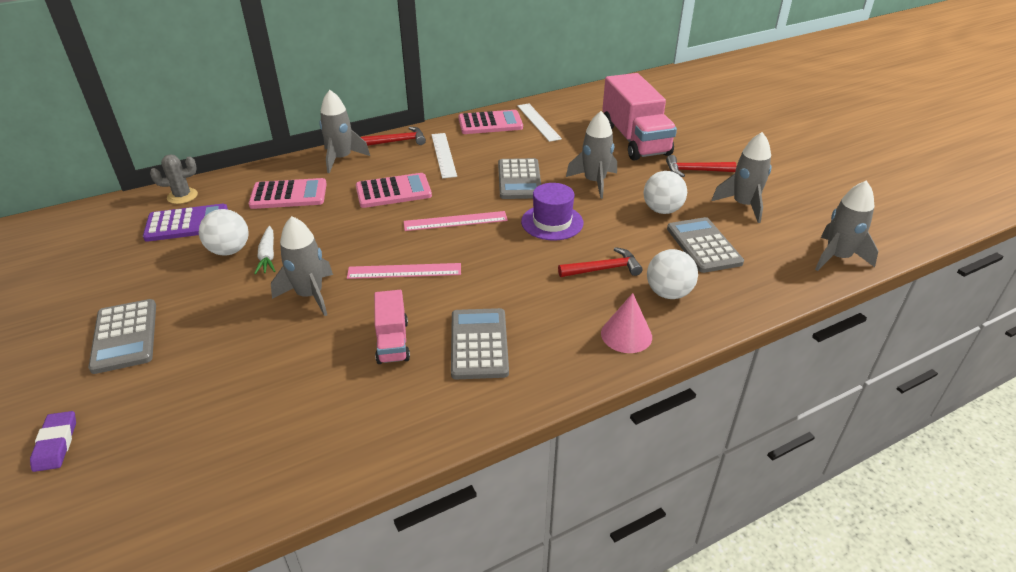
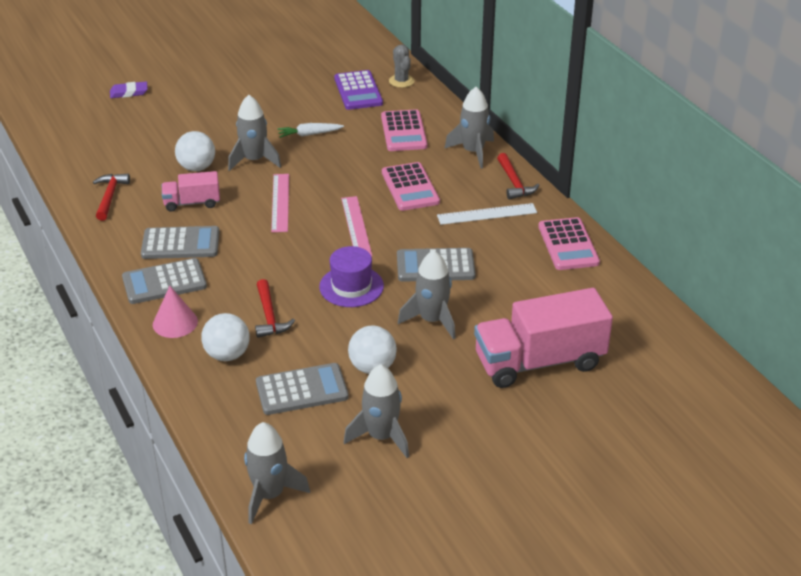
camera: 90 degrees right, 0 degrees up
(125, 336) = (220, 94): grey calculator -> grey calculator (164, 282)
(229, 250) = (318, 116): white ball -> white ball (197, 167)
(538, 122) = (578, 282): white ruler -> none
(695, 171) = (462, 407): red hammer -> red hammer (110, 196)

